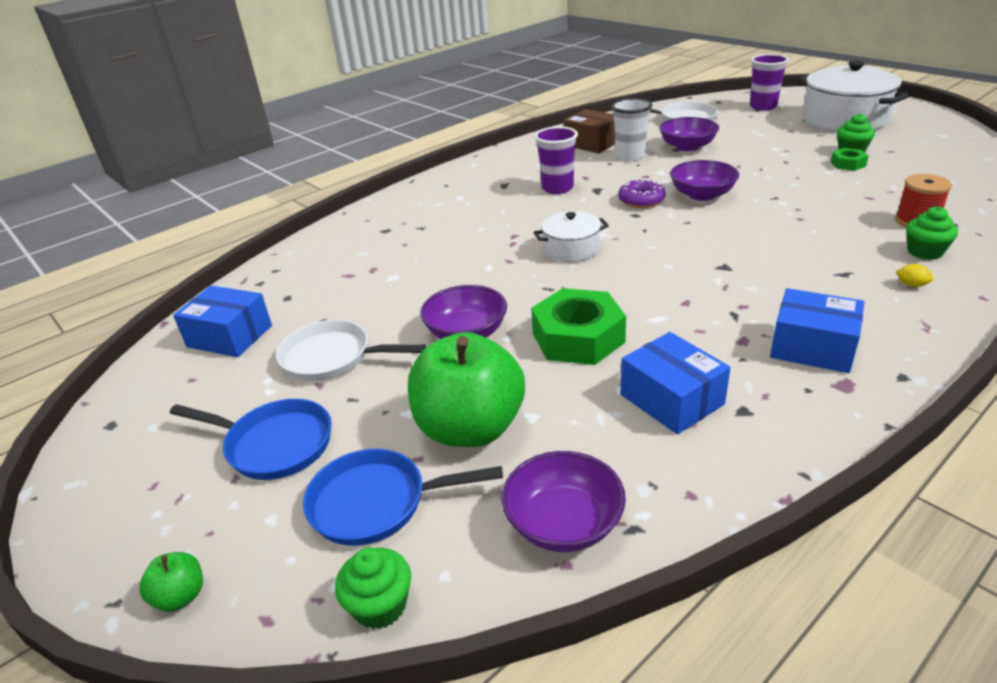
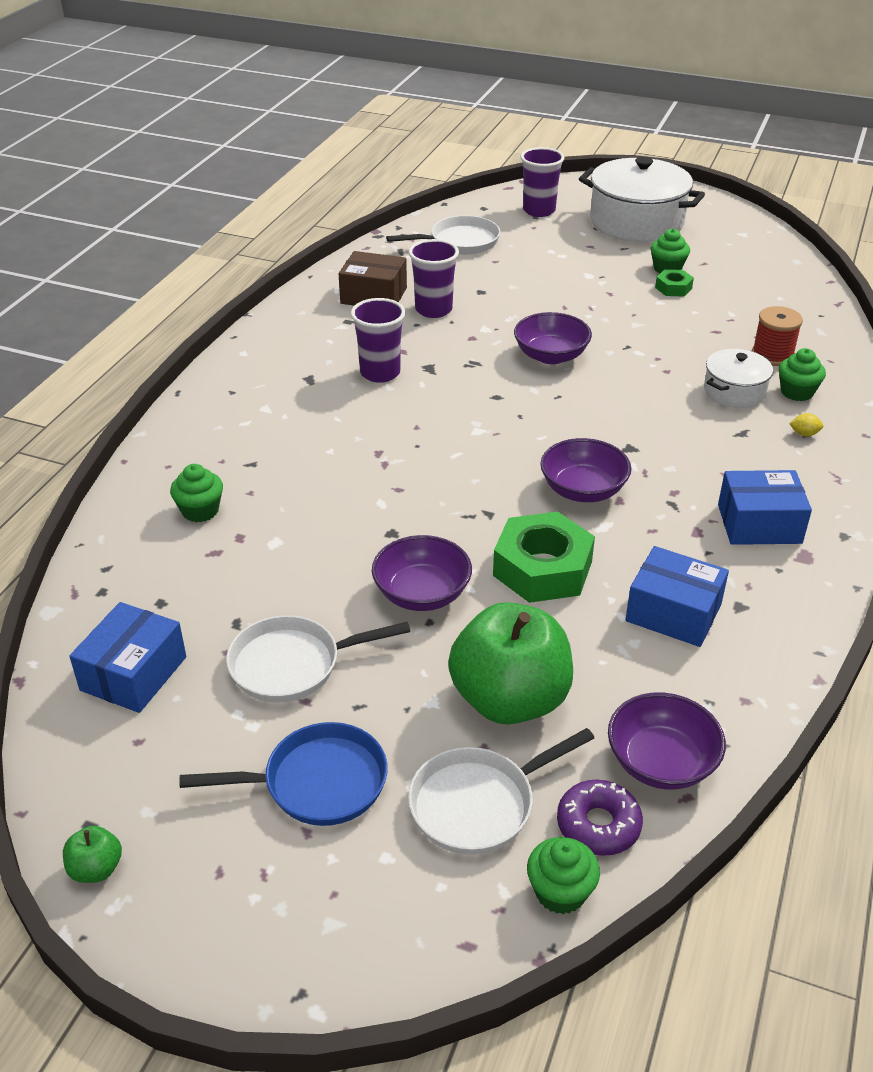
camera: 30 degrees left, 5 degrees up
(181, 596) = (364, 960): green apple -> green apple (96, 869)
(230, 336) = (133, 673): blue box -> blue box turned 60 degrees counterclockwise
(362, 249) = (200, 511): none -> green cupcake
(376, 503) = (478, 804): blue pan -> white pan
(571, 249) = (458, 458): white pot -> white pot (734, 392)
(629, 156) = (433, 310): white cup -> purple cup
(641, 200) = (490, 375): purple donut -> purple donut (598, 825)
(687, 147) = (491, 286): purple bowl -> purple bowl (583, 490)

